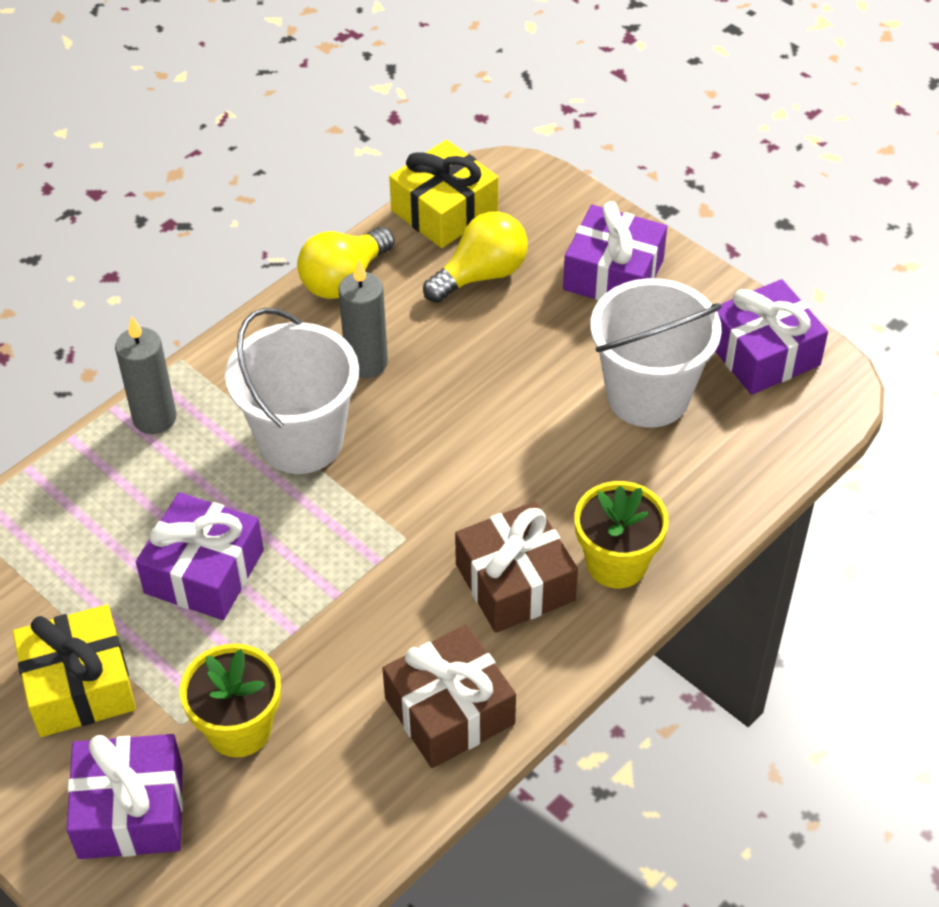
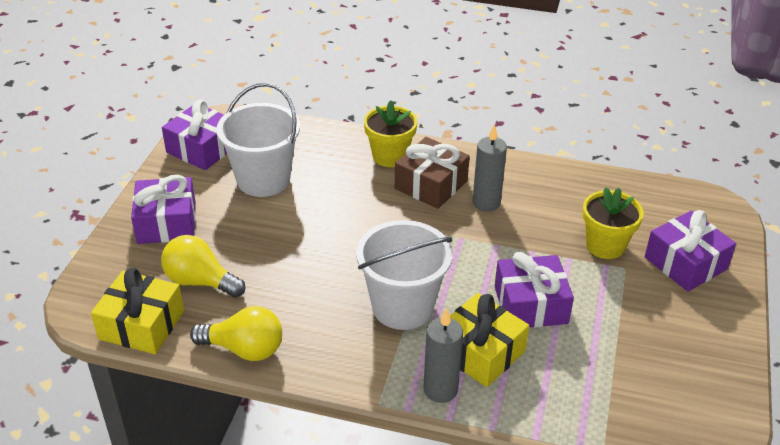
camera: 120 degrees left, 10 degrees down
(79, 685) = (647, 320): yellow gift -> yellow gift (480, 352)
(366, 363) = (316, 304): grey candle -> grey candle (486, 203)
(449, 711) = (524, 180): brown gift -> none

